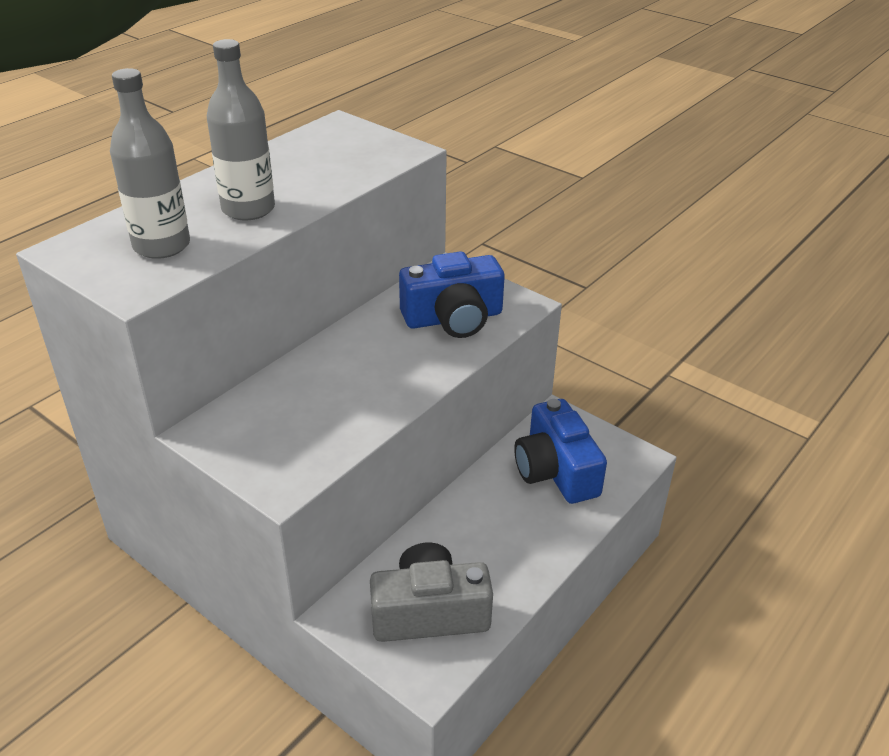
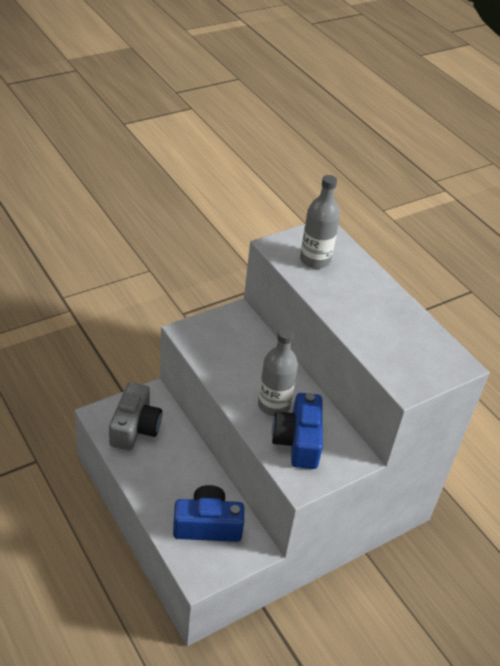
camera: 105 degrees right, 5 degrees up
(248, 209) = (344, 297): grey bottle -> grey bottle (273, 405)

